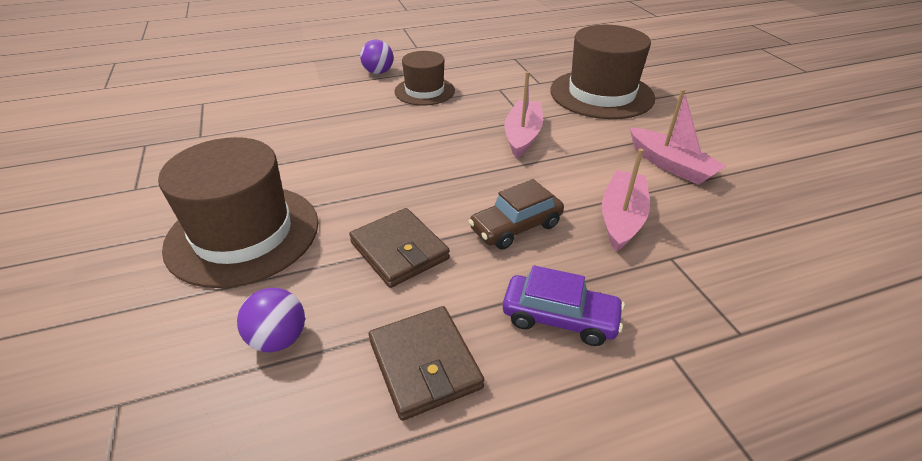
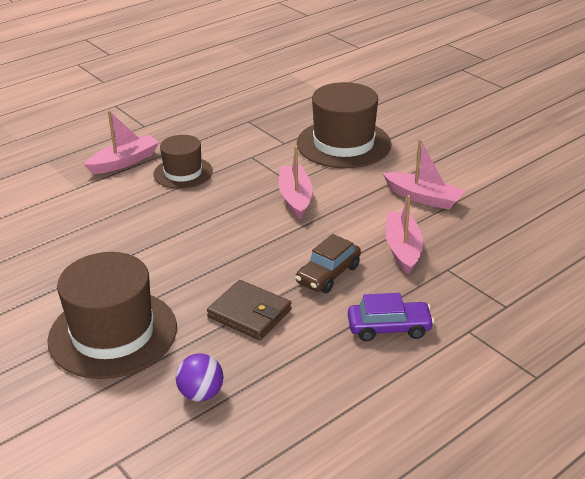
camera: 20 degrees left, 5 degrees down
(378, 72) = (124, 162): purple ball -> pink boat
(425, 364) = (314, 379): brown wallet -> none

